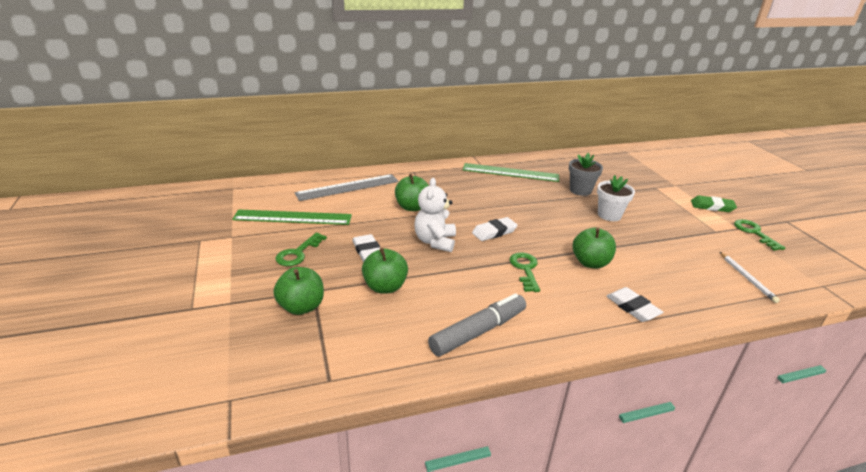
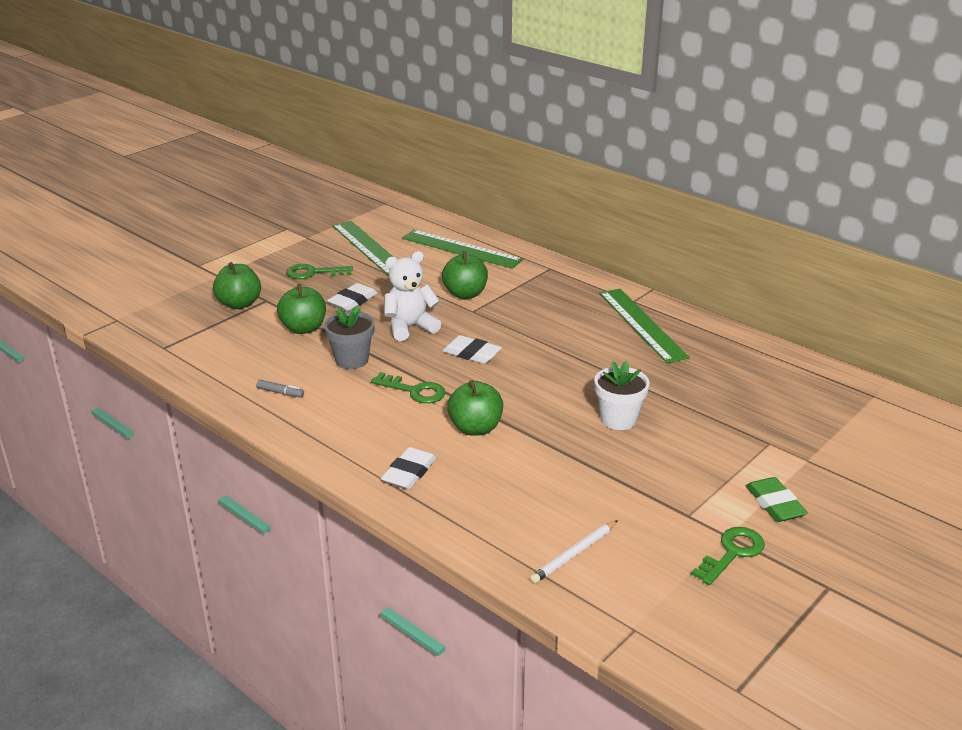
camera: 60 degrees right, 0 degrees up
(348, 187) = (461, 249): grey ruler -> green ruler
(478, 332) = (280, 393): grey marker -> grey marker, size x0.41
(525, 269) = (414, 391): green key -> green key turned 60 degrees clockwise
(580, 190) = (663, 384): grey flower pot -> grey flower pot (352, 360)

